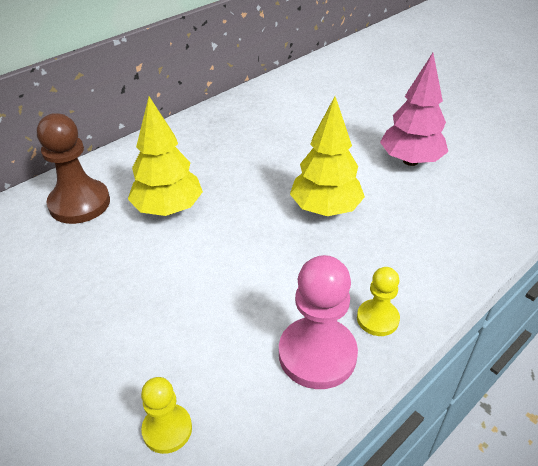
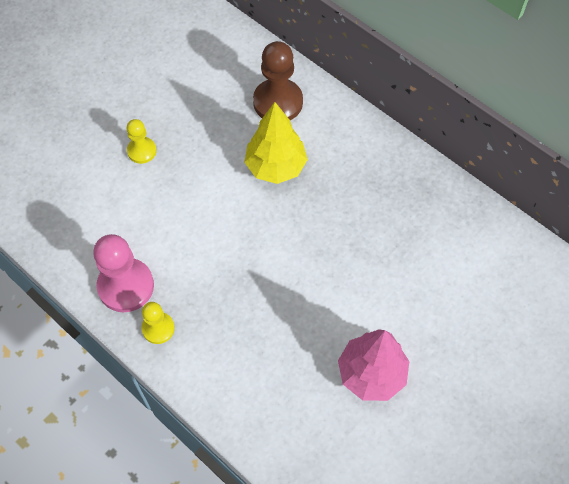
camera: 85 degrees right, 20 degrees up
(167, 429) = (72, 203): yellow pawn -> yellow pawn (142, 151)
(325, 209) = (285, 291): yellow tree -> none

